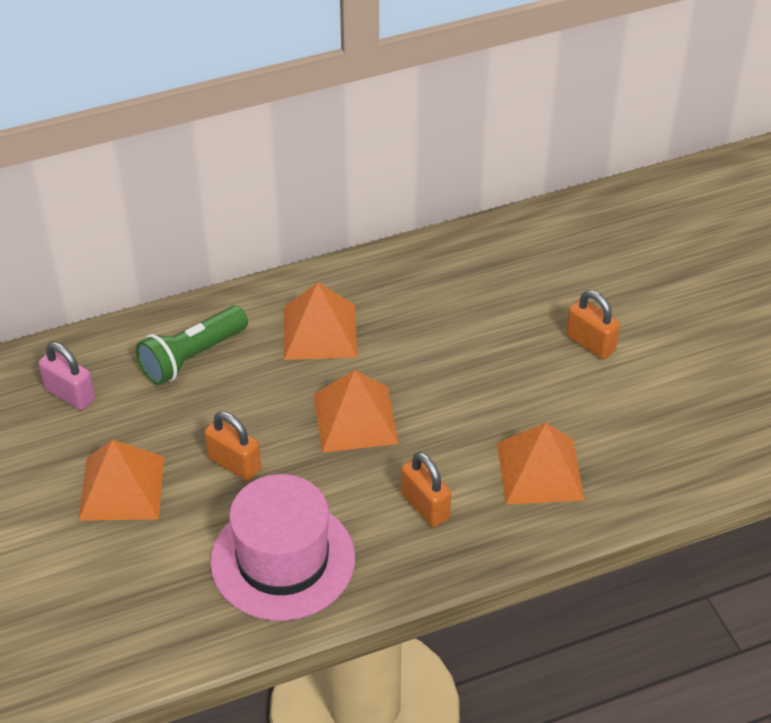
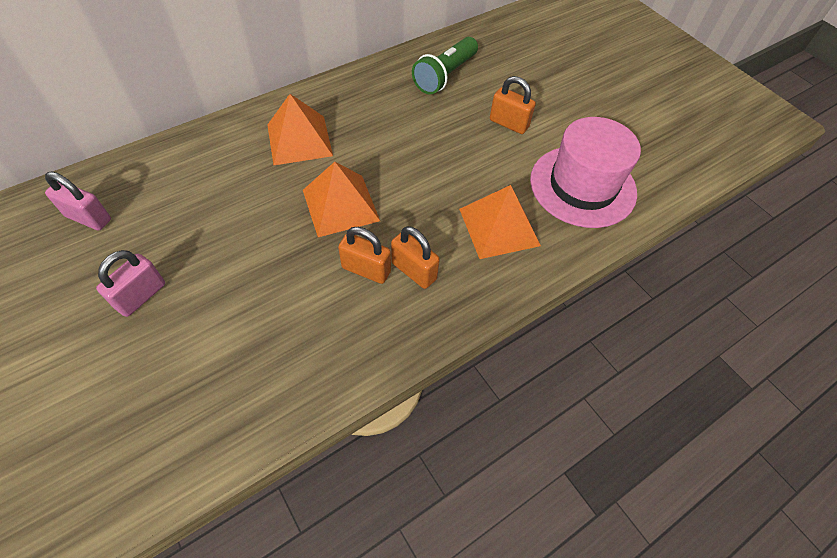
camera: 15 degrees left, 10 degrees up
(121, 488) = (141, 296): orange pyramid -> pink padlock
(192, 357) = (195, 172): green flashlight -> green flashlight (445, 76)
(234, 464) = (243, 258): orange padlock -> orange padlock (366, 269)
(283, 560) = (298, 341): pink hat -> pink hat (582, 186)

